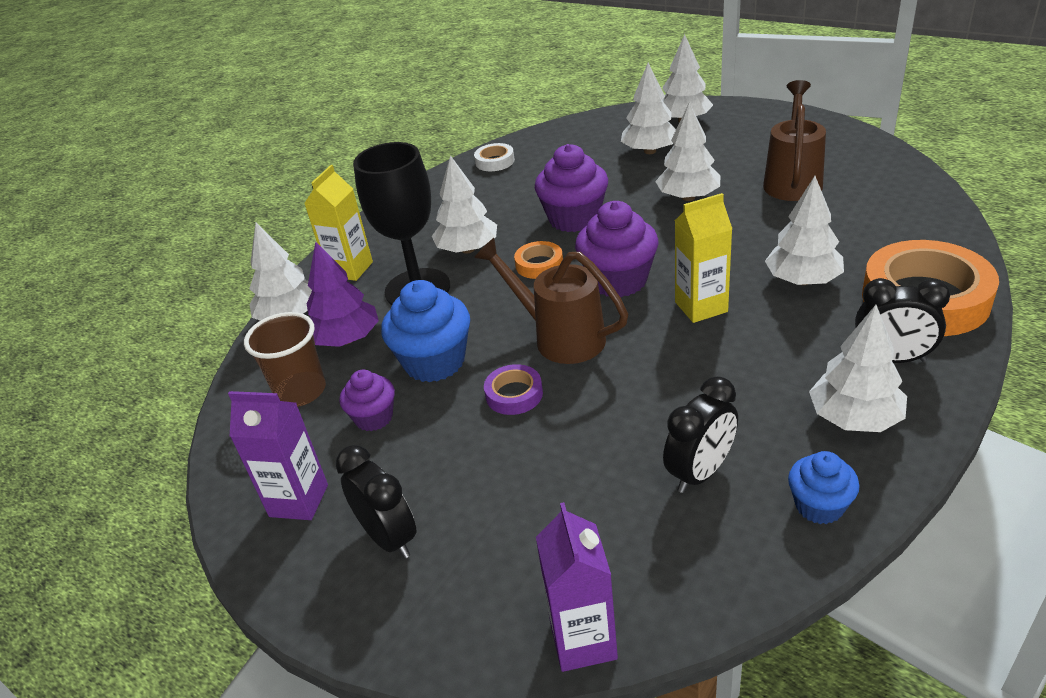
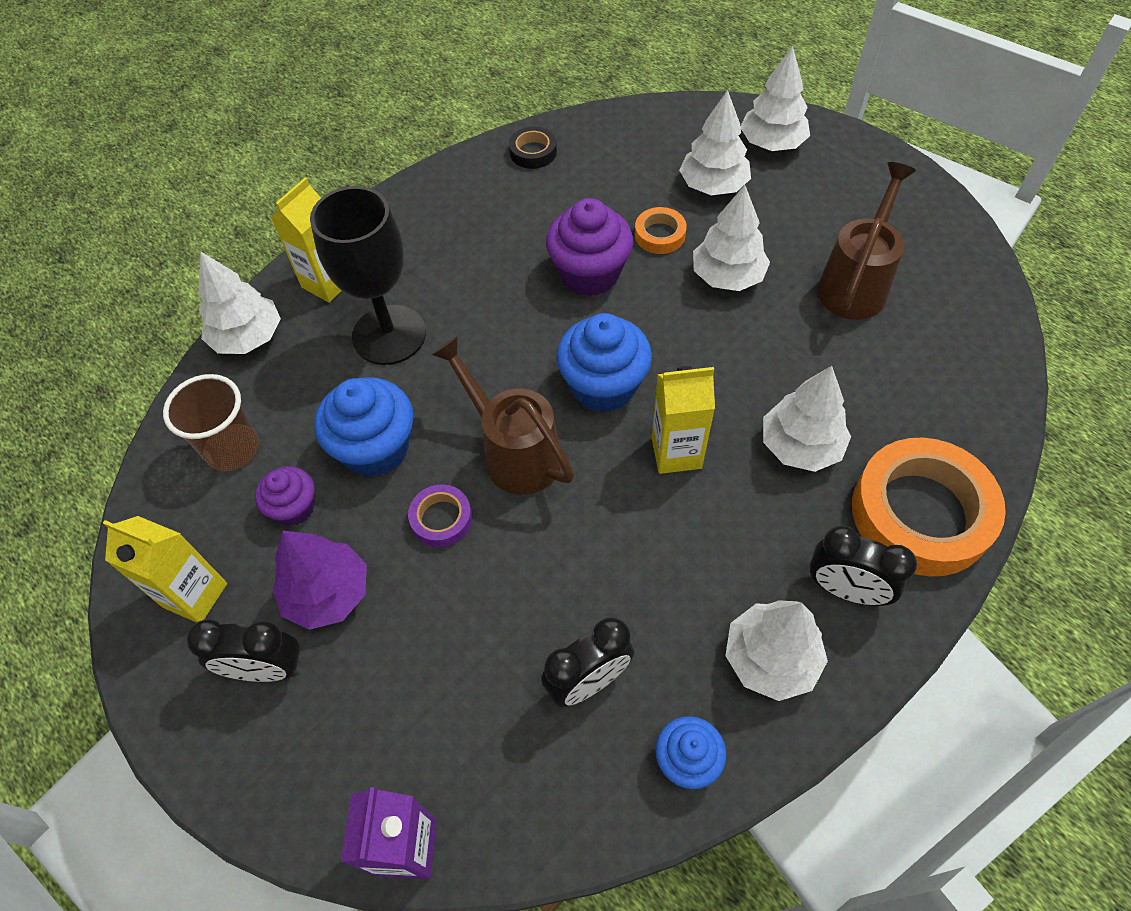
camera: 10 degrees right, 20 degrees up
(299, 500) = (195, 595): purple carton -> yellow carton
(346, 339) = (296, 388): purple tree -> purple tree (327, 593)
(389, 538) = (267, 669): black clock -> black clock turned 120 degrees clockwise
(468, 249) = (459, 289): white tree -> none
(495, 161) = (533, 152): white tape -> black tape
(539, 264) = (528, 336): orange tape -> orange tape (660, 235)
(618, 280) = (603, 386): purple cupcake -> blue cupcake

